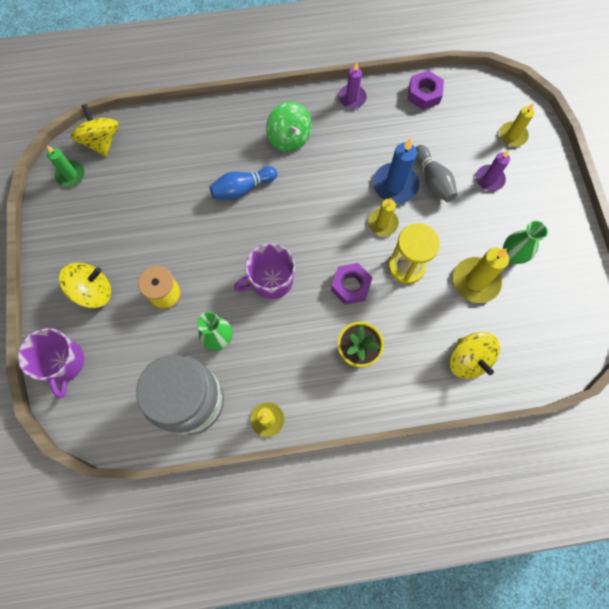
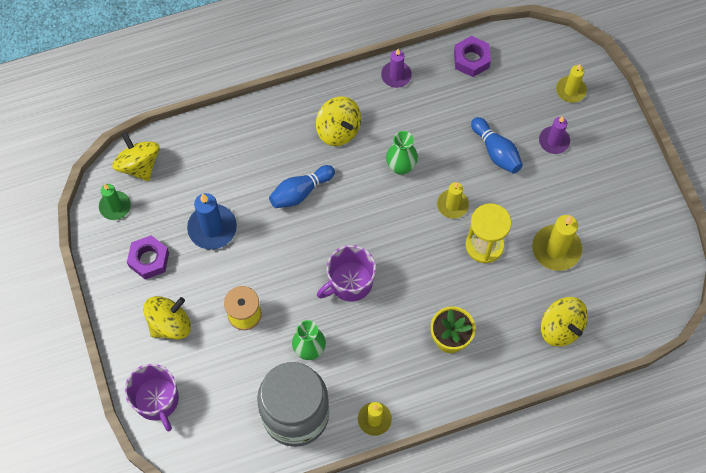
camera: 10 degrees left, 5 degrees down
(289, 138) = (338, 130): green spinning top -> yellow spinning top
(350, 286) = (431, 274): purple nut -> purple nut (149, 260)
(395, 185) = (458, 162): blue candle -> blue candle (212, 228)
(433, 180) = (496, 151): grey bowling pin -> blue bowling pin
(511, 255) = (588, 217): green vase -> green vase (401, 167)

